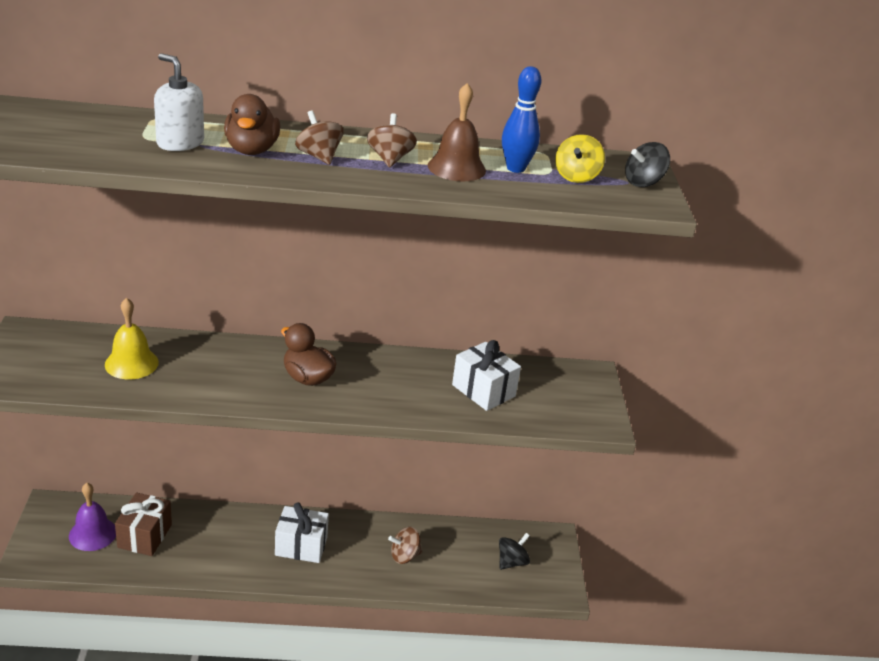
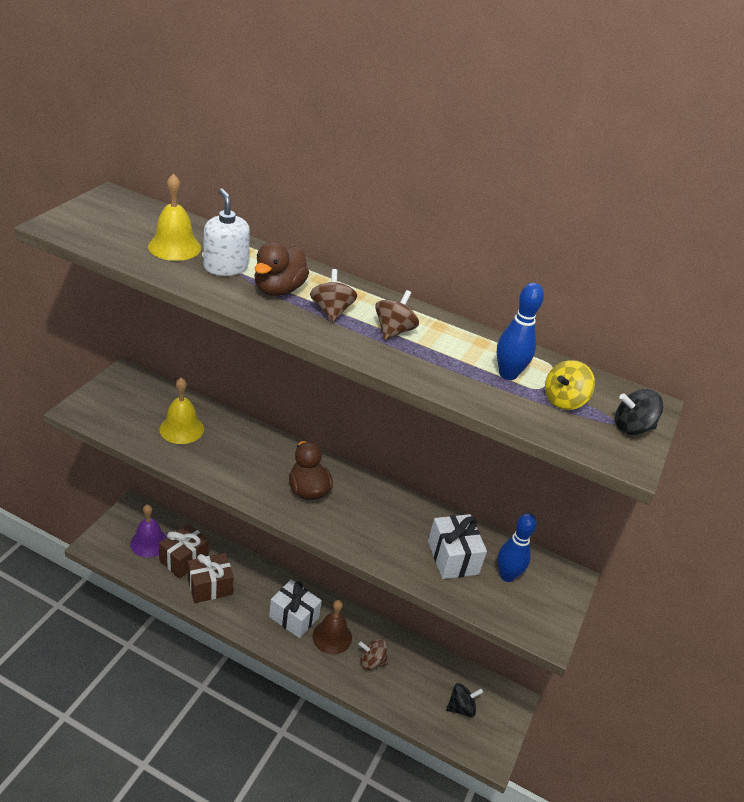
camera: 25 degrees right, 5 degrees up
(108, 136) = (174, 247): none -> yellow bell
(192, 551) = (210, 587): none -> brown gift
(456, 168) = (449, 357): brown bell -> brown bell (332, 637)
(540, 389) = (507, 575): none -> blue bowling pin

